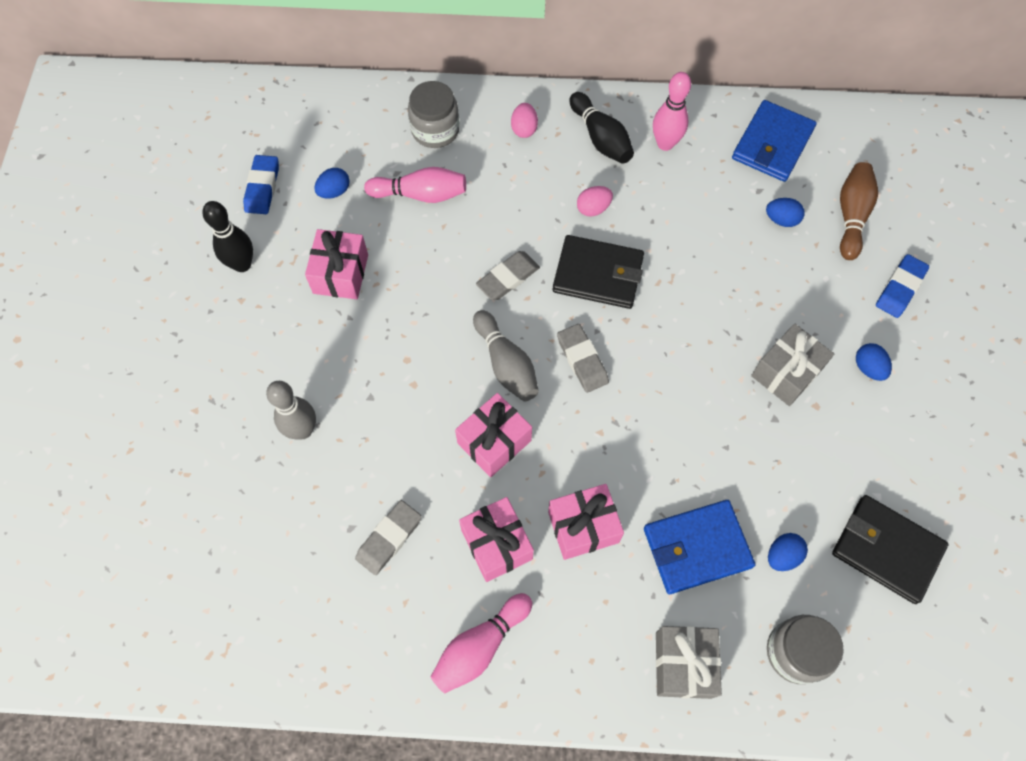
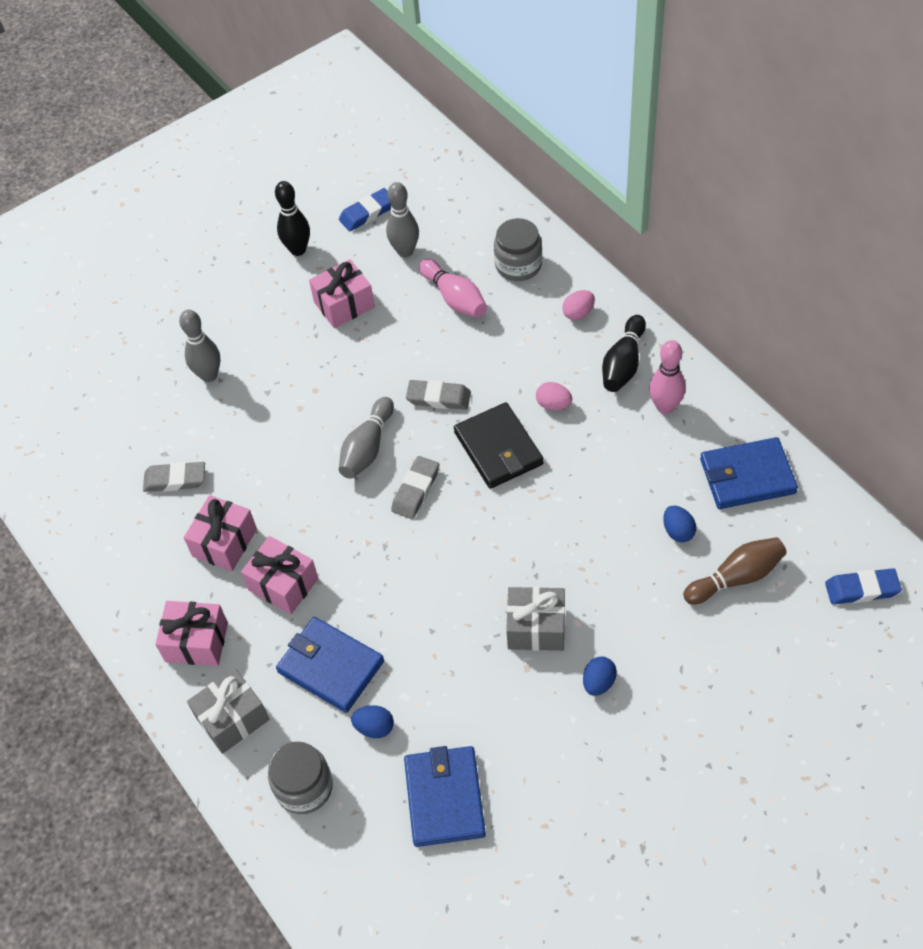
camera: 55 degrees right, 10 degrees down
(334, 191) = (405, 251): blue egg -> grey bowling pin
(480, 646) = (144, 586): pink bowling pin -> none
(494, 442) = (300, 485): pink gift -> pink gift (196, 642)
(886, 550) = (444, 798): black wallet -> blue wallet
(900, 288) = (701, 658): blue eraser -> blue eraser (862, 589)

